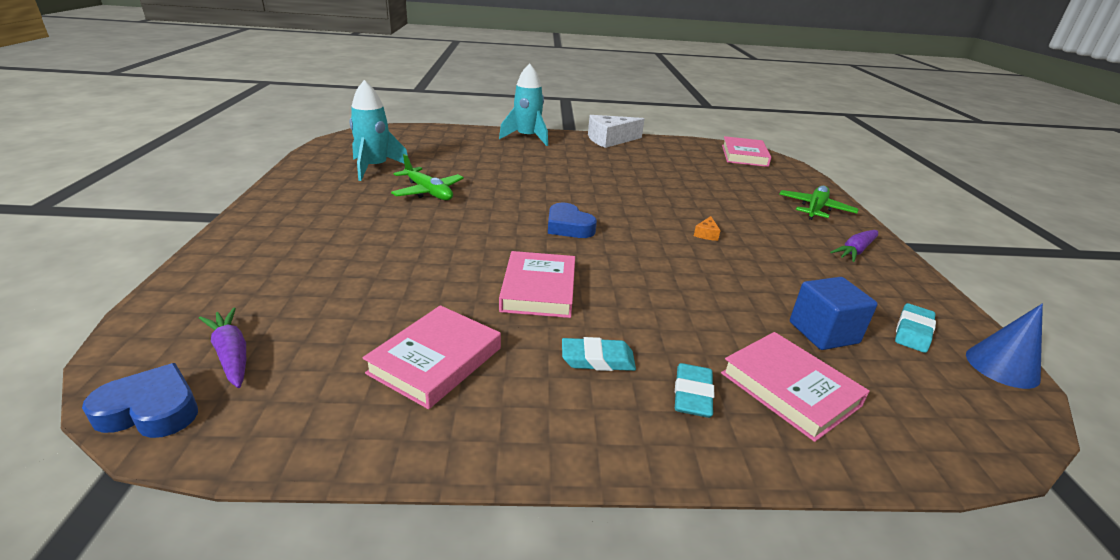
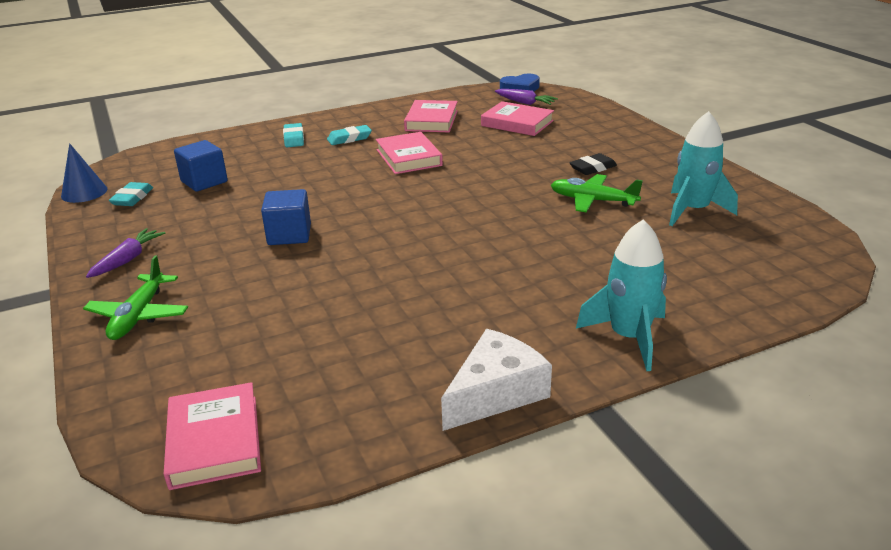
camera: 160 degrees right, 0 degrees up
(372, 216) = (592, 168): none -> black eraser
(568, 227) = (426, 205): blue heart -> none
(706, 234) = (289, 235): orange cheese -> blue cube
(789, 389) = (239, 152): pink book -> pink book (517, 123)

